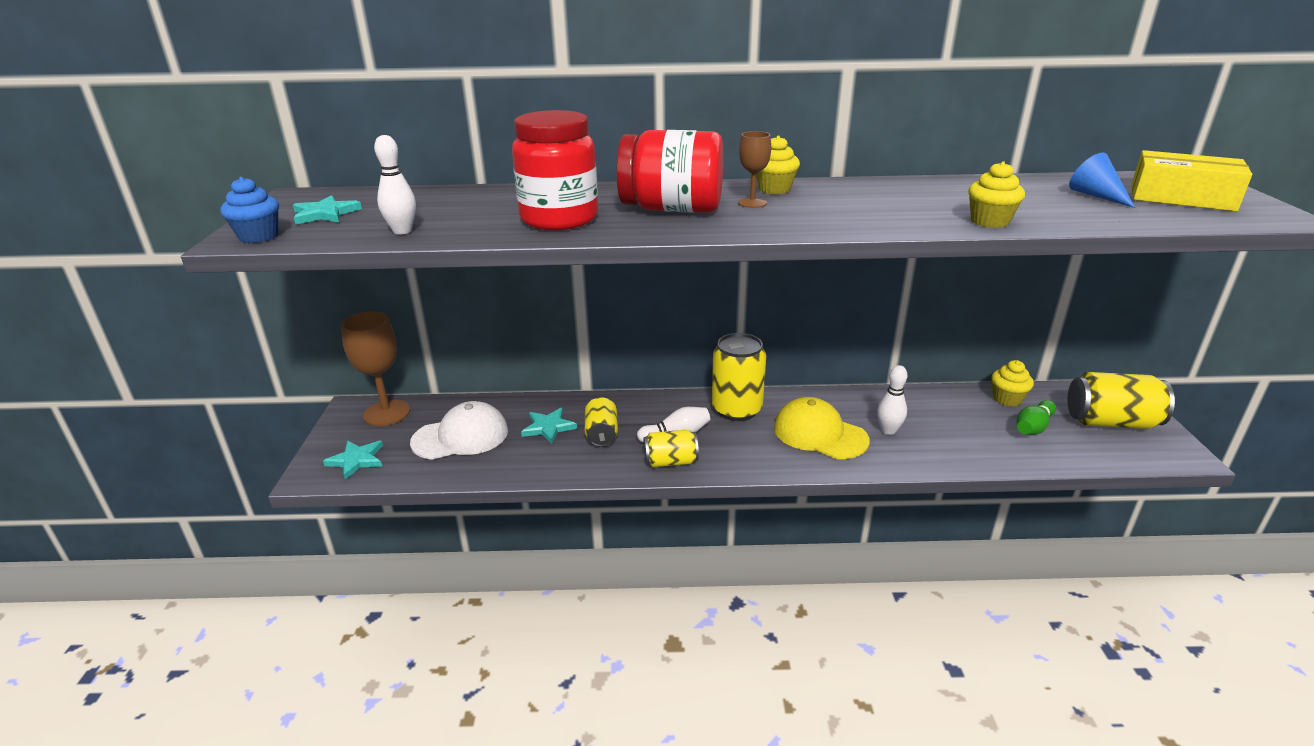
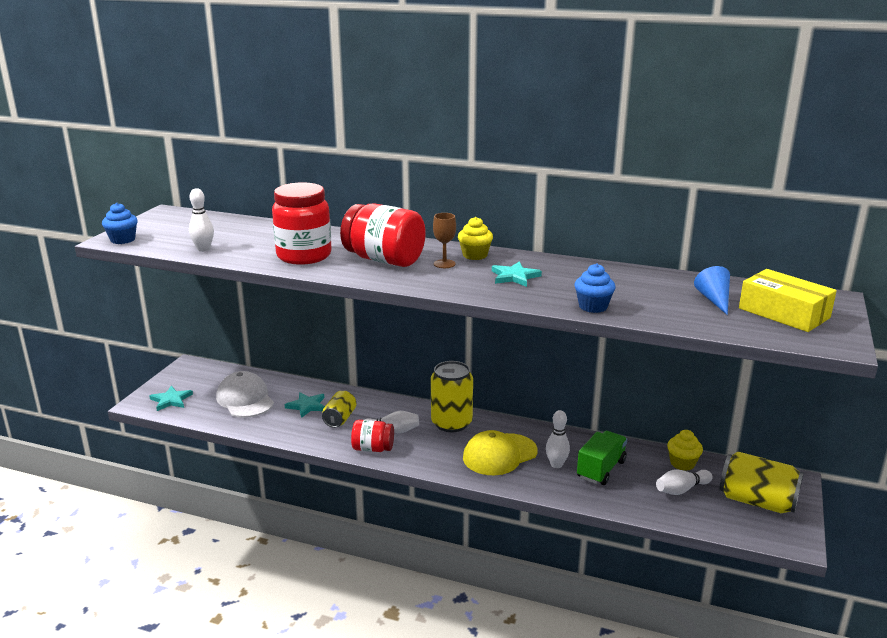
camera: 20 degrees right, 5 degrees down
(325, 214) = (171, 229): turquoise star -> turquoise star (514, 276)
(386, 413) = (208, 373): brown goblet -> none
(461, 436) = (245, 399): white cap -> white cap turned 120 degrees counterclockwise
(670, 462) = (373, 448): yellow can -> red jar
(819, 434) = (499, 454): yellow cap -> yellow cap turned 90 degrees counterclockwise
(937, 425) = (601, 469): none -> green truck
(989, 221) = (593, 307): yellow cupcake -> blue cupcake
(1033, 427) = (681, 490): green bowling pin -> white bowling pin

